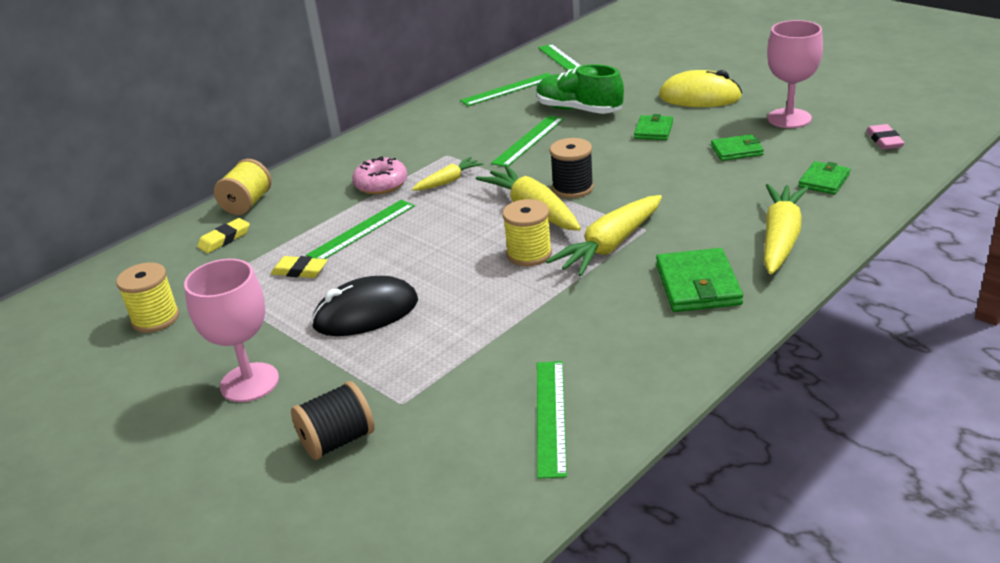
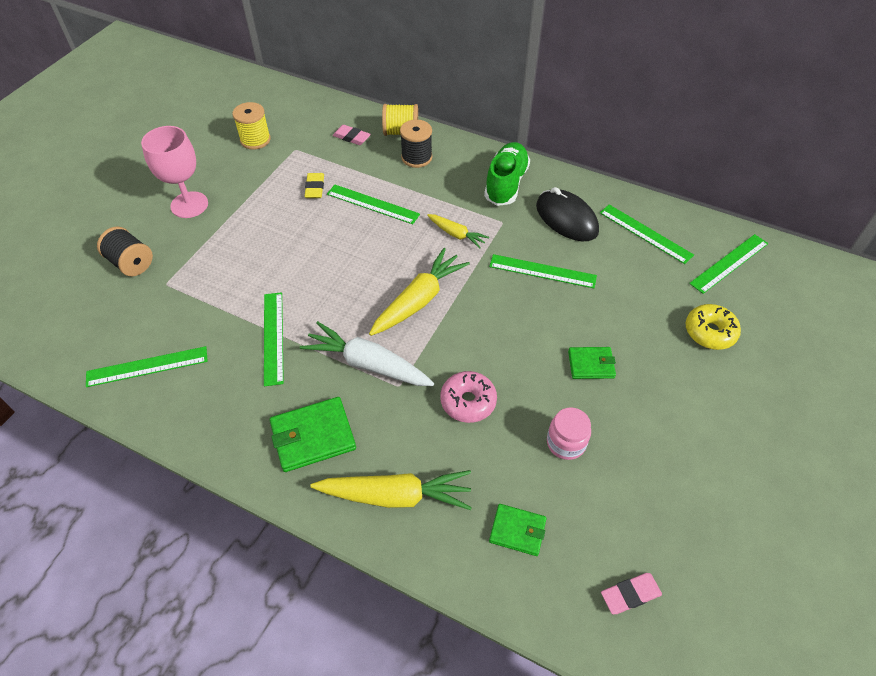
camera: 70 degrees right, 20 degrees up
(224, 239) = (351, 137): yellow eraser -> pink eraser
(366, 313) = (264, 237): black mouse -> black mouse (566, 219)
(381, 184) = (443, 195): pink donut -> pink donut (468, 401)
(529, 254) = (349, 312): yellow spool -> none
(544, 309) = (273, 337): none -> green ruler
(572, 188) = (460, 320): black spool -> black spool (416, 157)
(579, 110) = (617, 296): green shoe -> green shoe (506, 184)
(610, 246) = (367, 364): yellow carrot -> white carrot
(637, 79) = (709, 332): none -> yellow donut
(700, 97) = (684, 395): yellow mouse -> none
(736, 150) = (566, 443): green wallet -> pink jar
(789, 118) = (658, 489): pink goblet -> none

